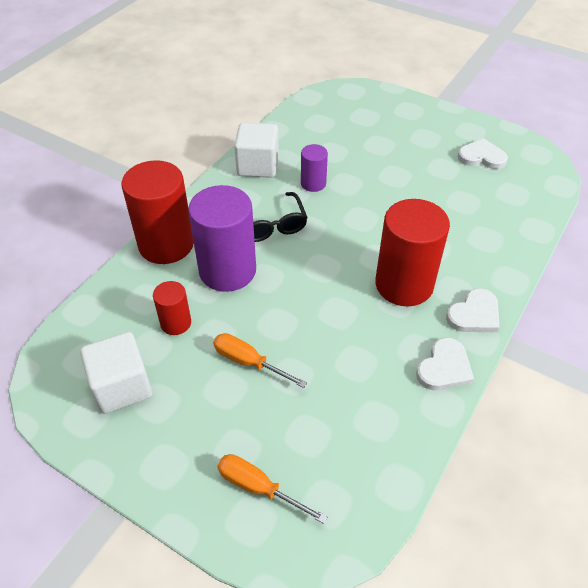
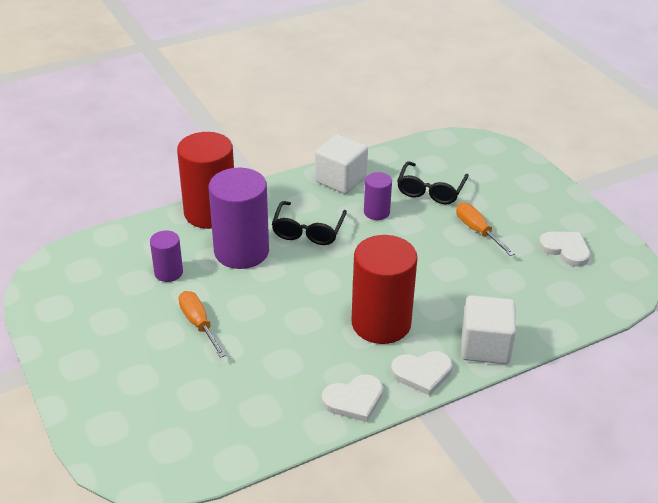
camera: 30 degrees right, 10 degrees down
(122, 386) = (93, 299): white cube -> white cube (485, 346)
(176, 323) = (168, 273): red cylinder -> purple cylinder
(258, 487) = (130, 409): orange screwdriver -> orange screwdriver (477, 231)
(339, 147) = (430, 190): none -> black glasses

